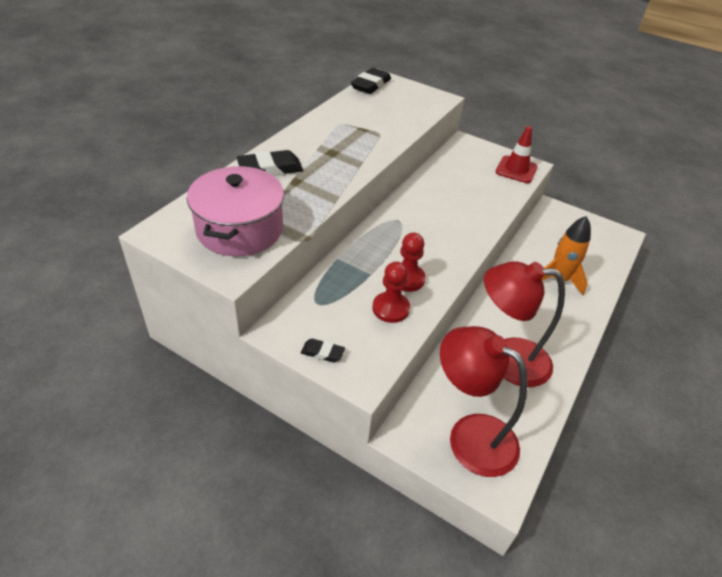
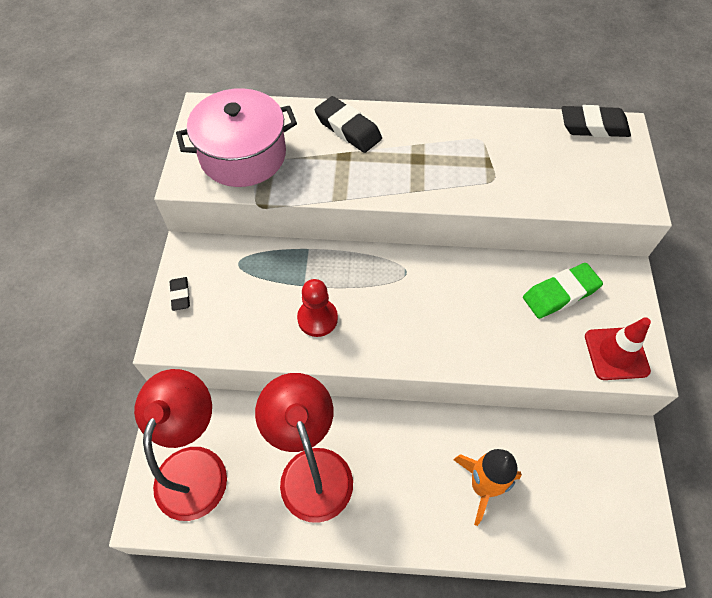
camera: 65 degrees right, 15 degrees up
(390, 308) = (266, 322): red pawn -> none
(462, 169) = (560, 294): none -> green eraser

